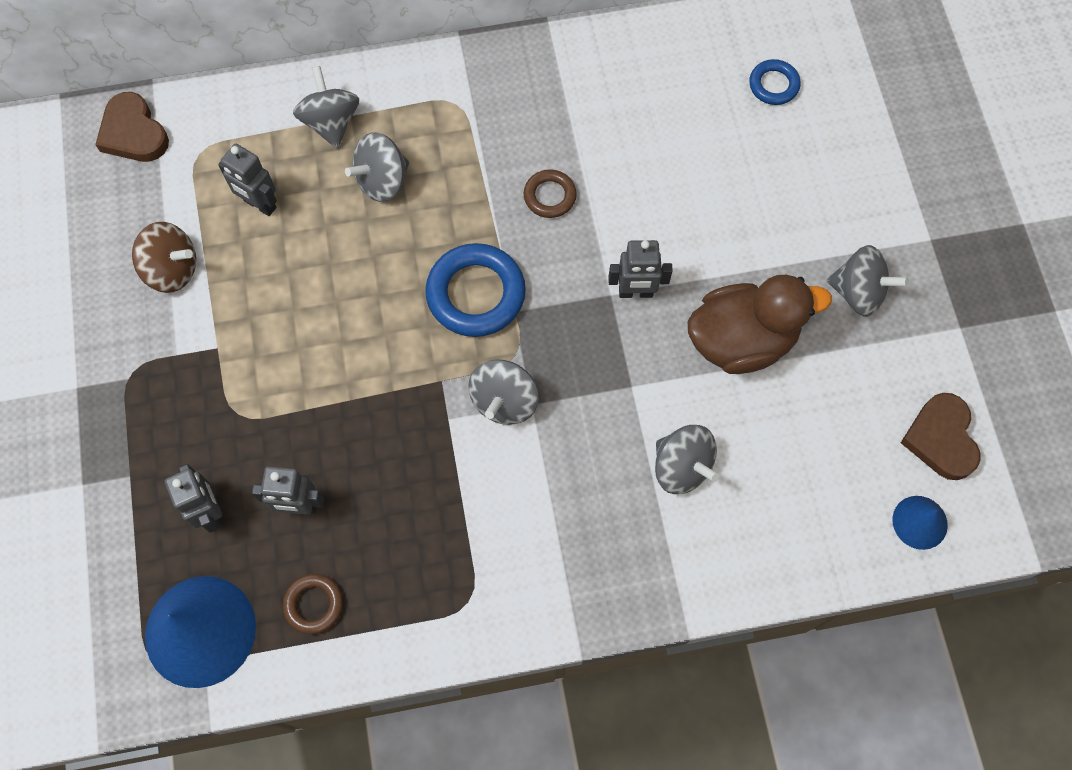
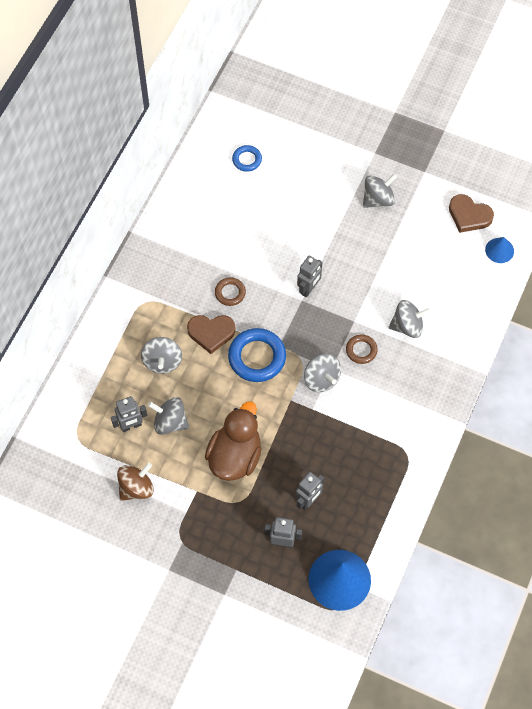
camera: 55 degrees left, 5 degrees down
(133, 133) = (39, 463): brown heart -> brown heart (211, 333)
(314, 604) = (362, 521): brown ring -> brown ring (361, 350)
(331, 122) = (109, 365): grey spinning top -> grey spinning top (170, 422)
(741, 340) = (365, 261): brown duck -> brown duck (235, 456)

